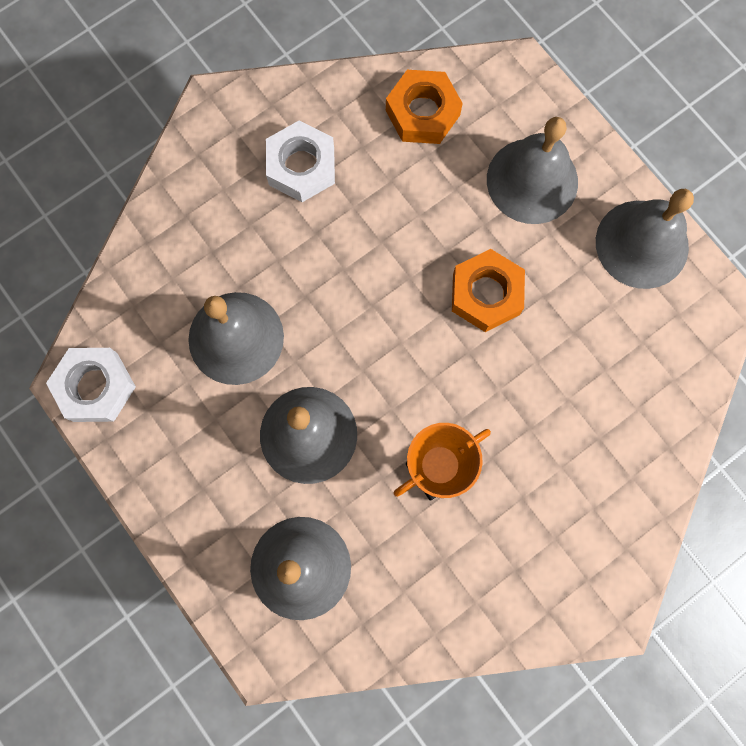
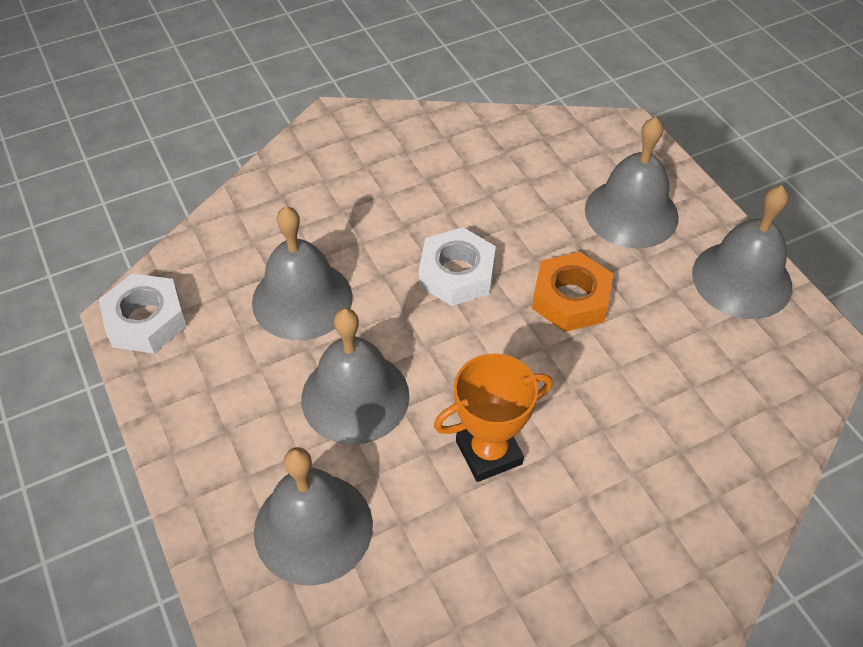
camera: 10 degrees right, 25 degrees down
(301, 166) = (404, 173): white nut -> white nut (457, 274)
(422, 113) = (530, 148): orange nut -> none

